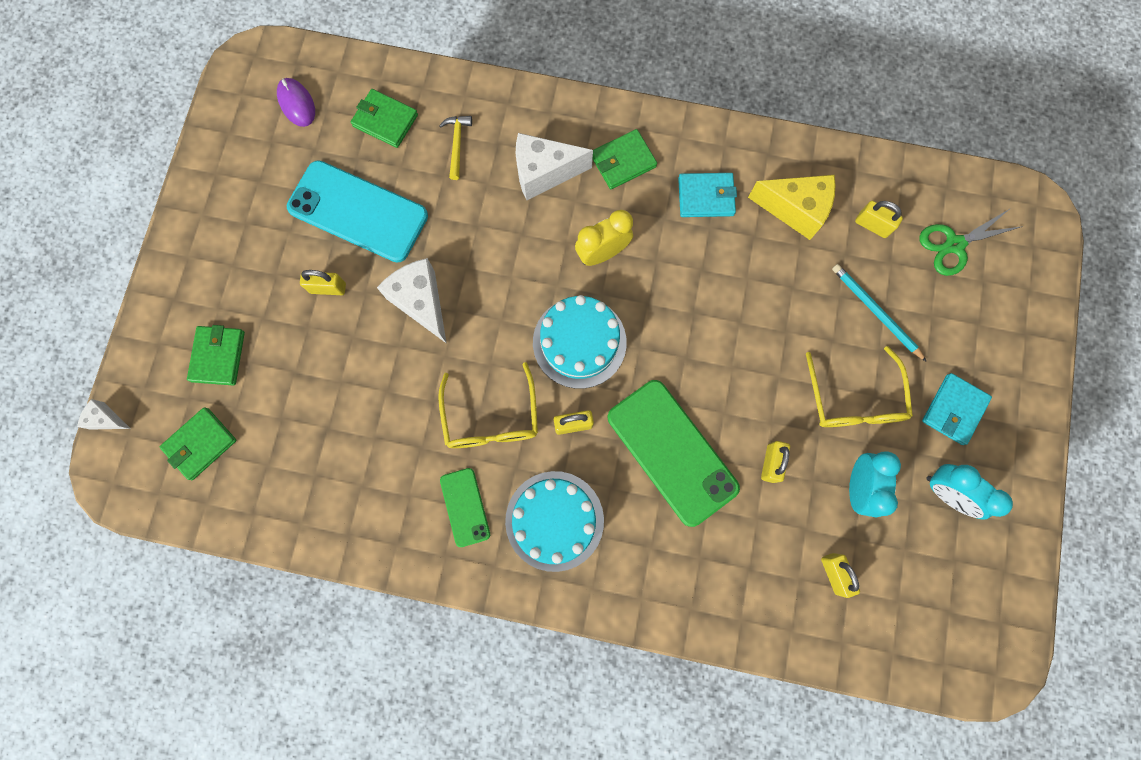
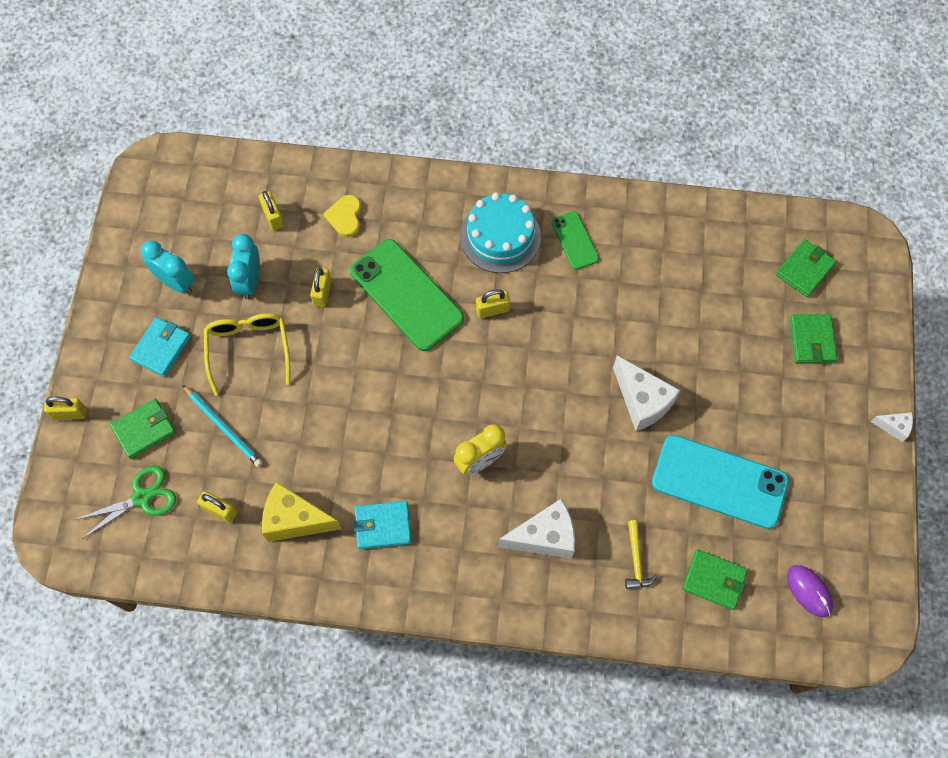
camera: 175 degrees right, 10 degrees down
(107, 419) = (889, 282): white cheese -> white cheese (893, 427)
(328, 288) = (730, 407): yellow padlock -> yellow padlock (69, 413)
(491, 418) = (563, 309): yellow glasses -> none
(579, 342) = (494, 378): turquoise cake -> none
(623, 161) = (467, 556): green wallet -> green wallet (144, 429)
(744, 565) = (345, 217): none -> yellow heart

